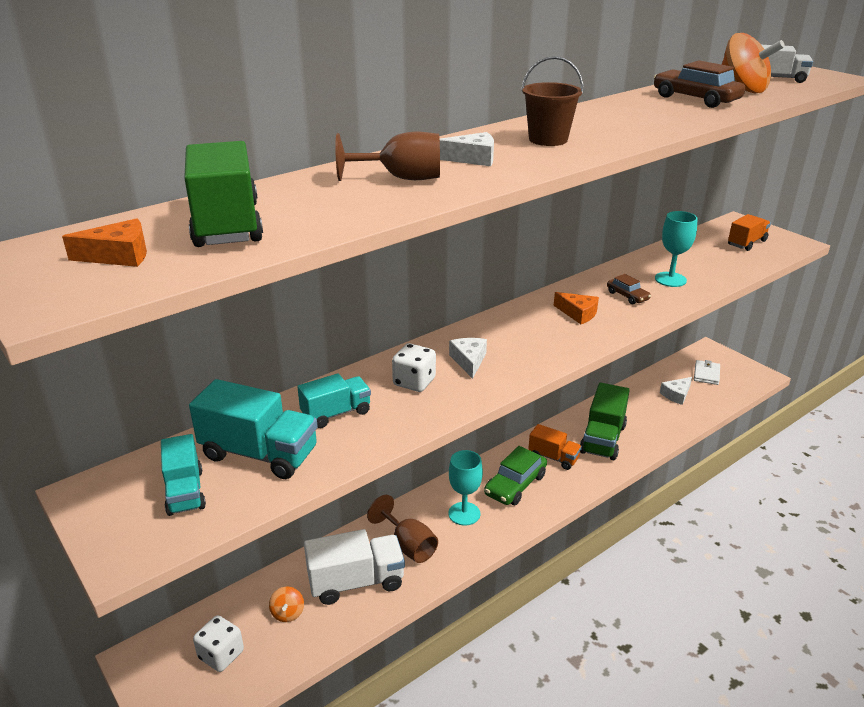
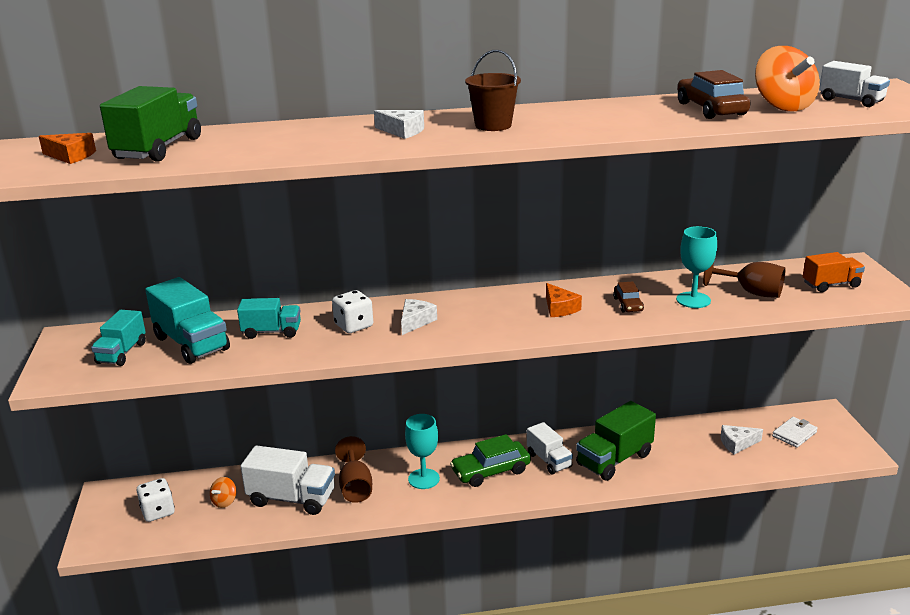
camera: 30 degrees right, 5 degrees down
(401, 178) = (322, 137): brown goblet -> brown goblet (751, 292)
(553, 457) = (549, 460): orange truck -> white truck

